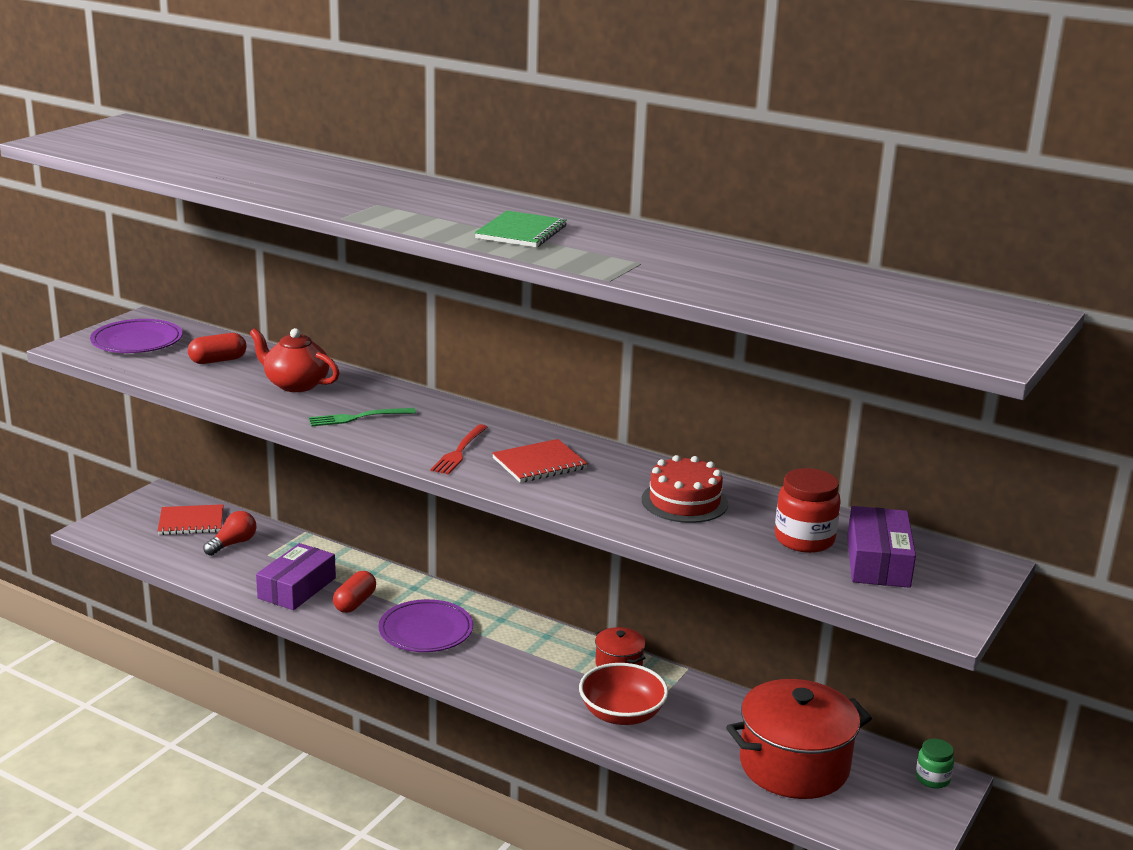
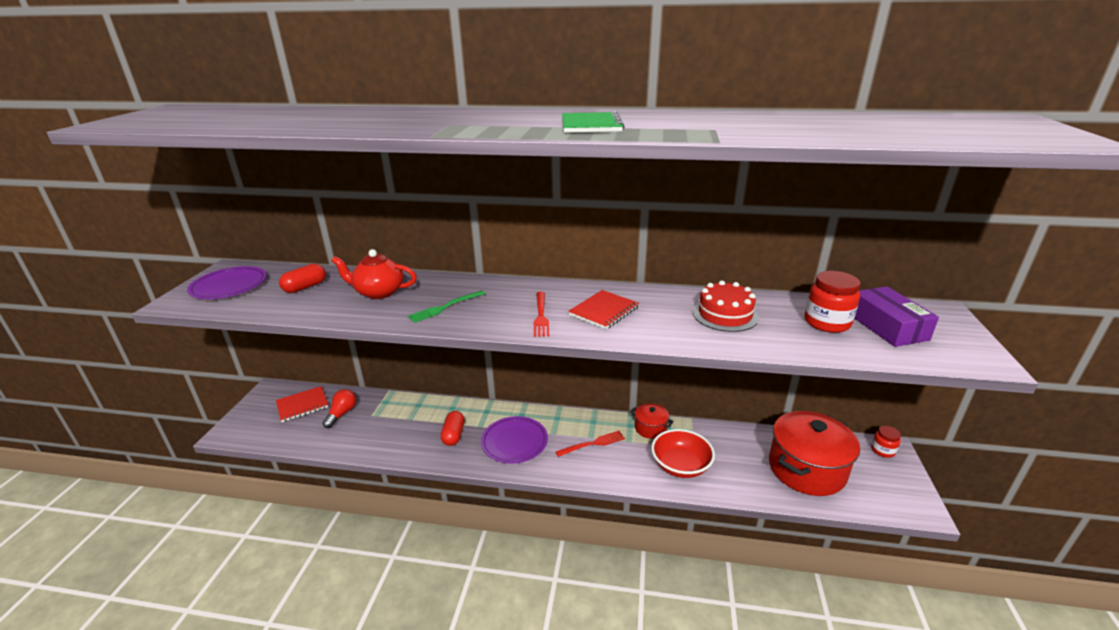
camera: 20 degrees left, 5 degrees up
(297, 588) = (406, 435): purple box -> none
(526, 659) = (593, 443): none -> red fork
(932, 779) = (883, 450): green jar -> red jar

